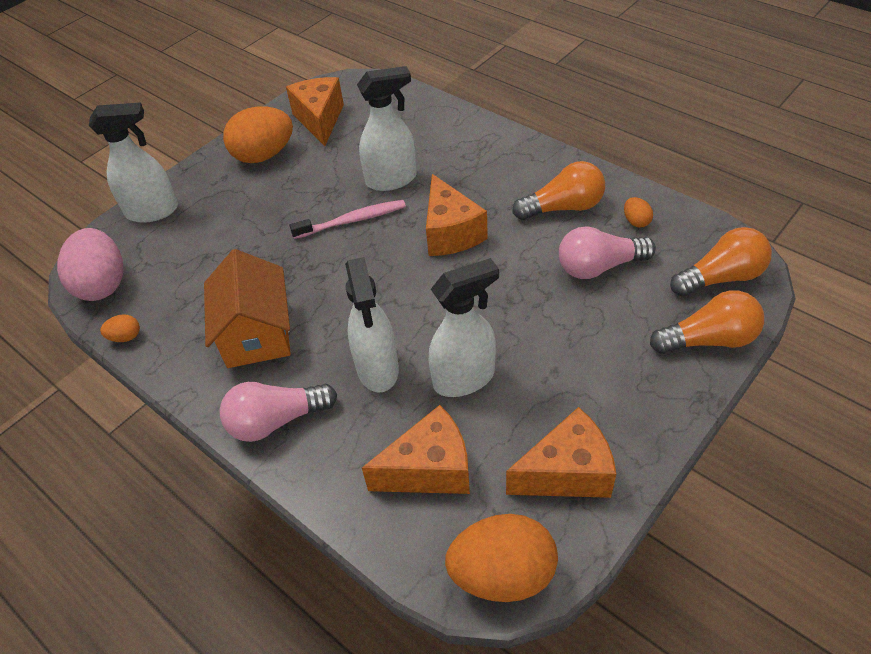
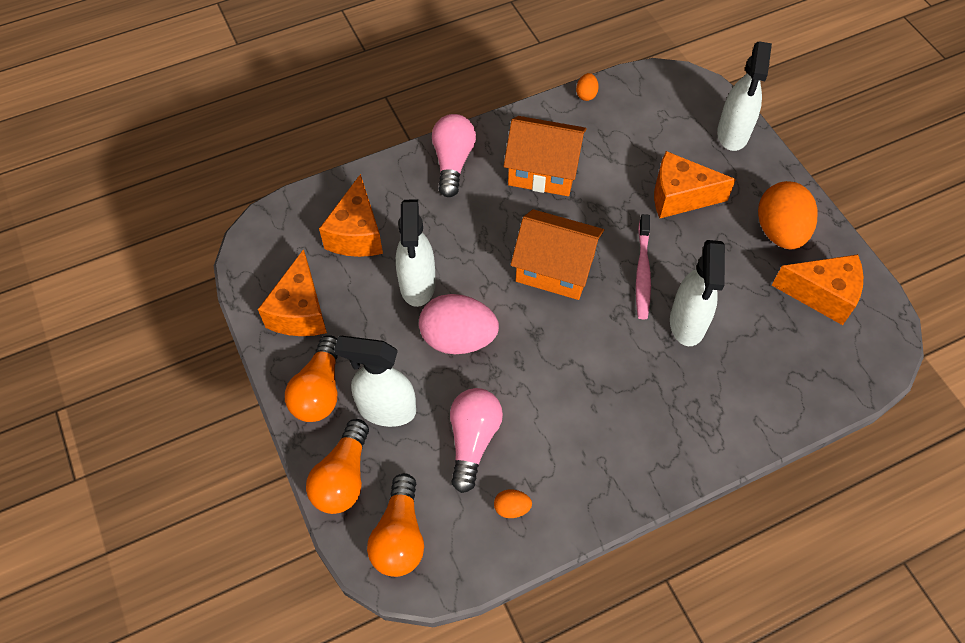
camera: 110 degrees right, 10 degrees up
(102, 284) = (654, 89): pink egg -> pink egg (458, 339)
(377, 369) = (461, 234): white spray bottle -> white spray bottle (386, 409)
(381, 279) = (555, 268): none -> orange house
(450, 233) = (583, 341): orange cheese -> orange cheese (679, 196)
(502, 574) = (260, 243): orange egg -> none
(563, 207) = (567, 453): orange light bulb -> orange light bulb (319, 391)

